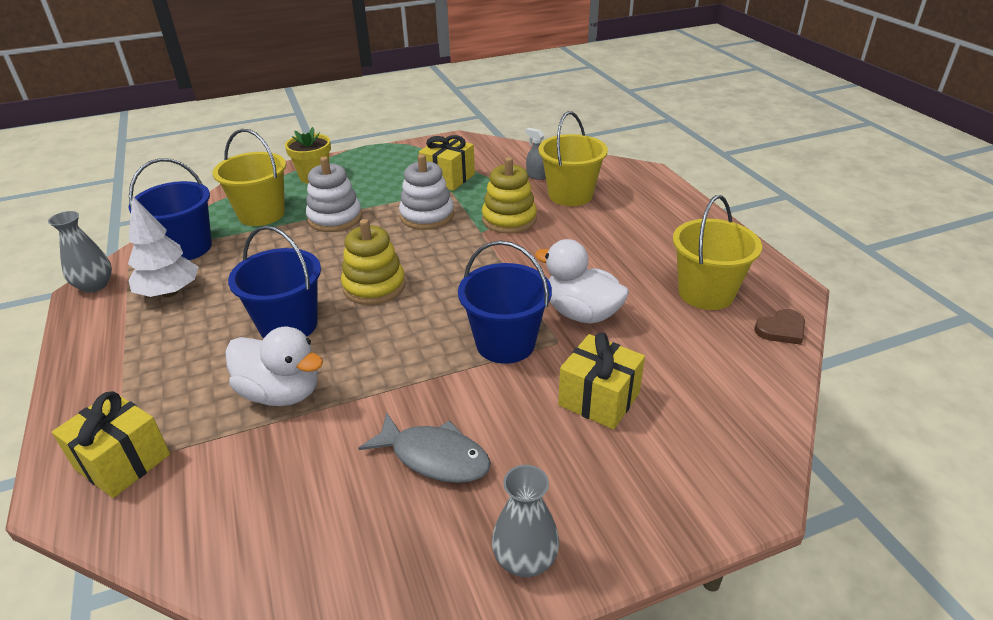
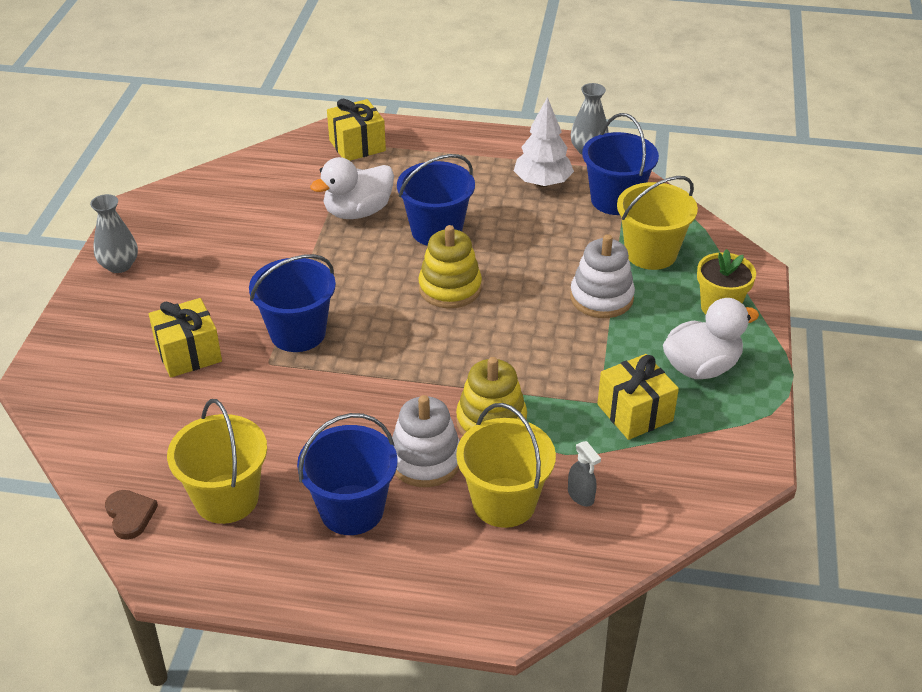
camera: 120 degrees right, 5 degrees up
(427, 216) = (552, 362): white stacking toy -> white stacking toy (425, 460)
(434, 457) = (227, 258): grey fish -> none
(536, 176) = (581, 496): grey spray bottle -> grey spray bottle turned 75 degrees clockwise
(581, 313) = (287, 395): white duck -> white duck (701, 367)
(644, 240) = (351, 510): none -> blue bucket
(781, 329) = (130, 515): brown heart -> brown heart turned 150 degrees clockwise

